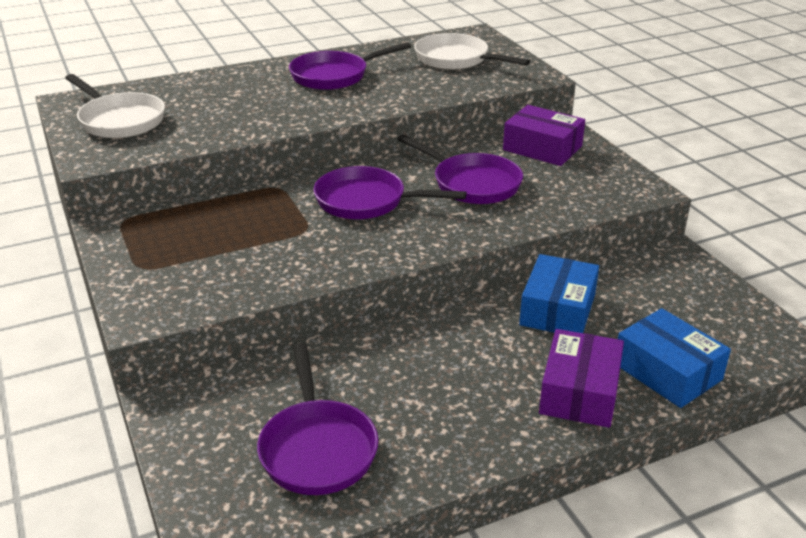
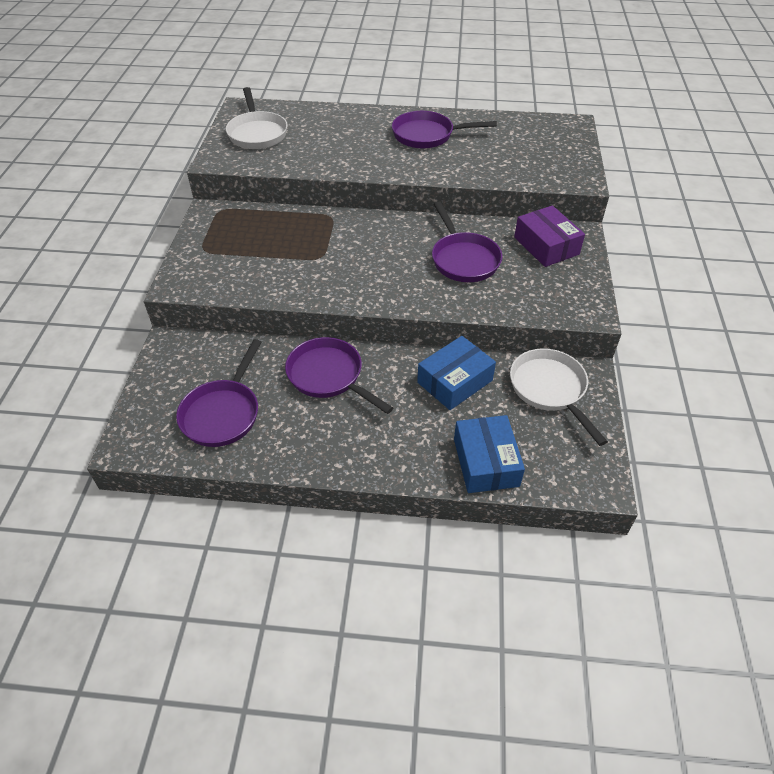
camera: 30 degrees right, 15 degrees up
(367, 201) = (378, 248): purple pan -> purple pan (329, 376)
(456, 59) = (532, 145): white pan -> white pan (550, 390)
(579, 392) = (411, 449): purple box -> none

